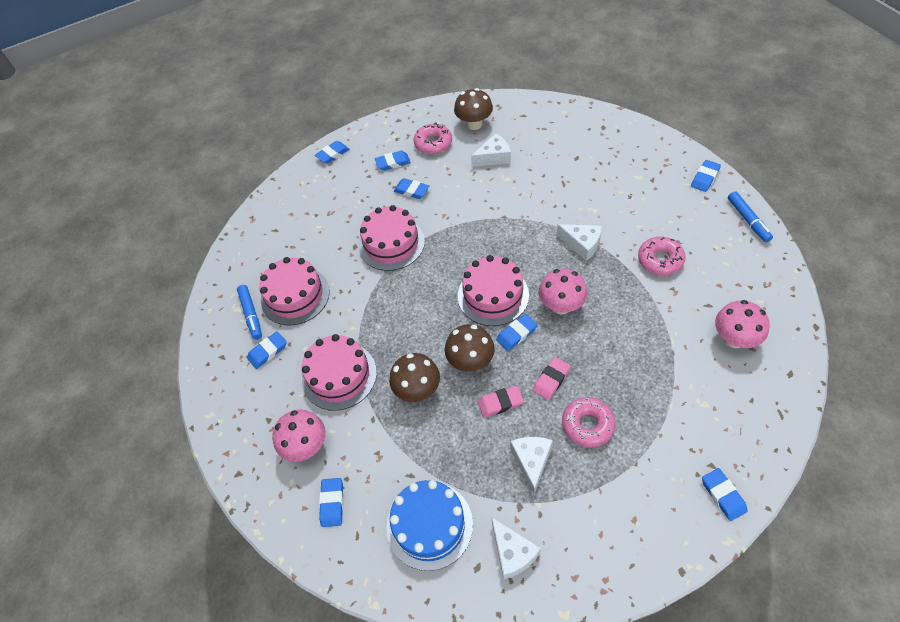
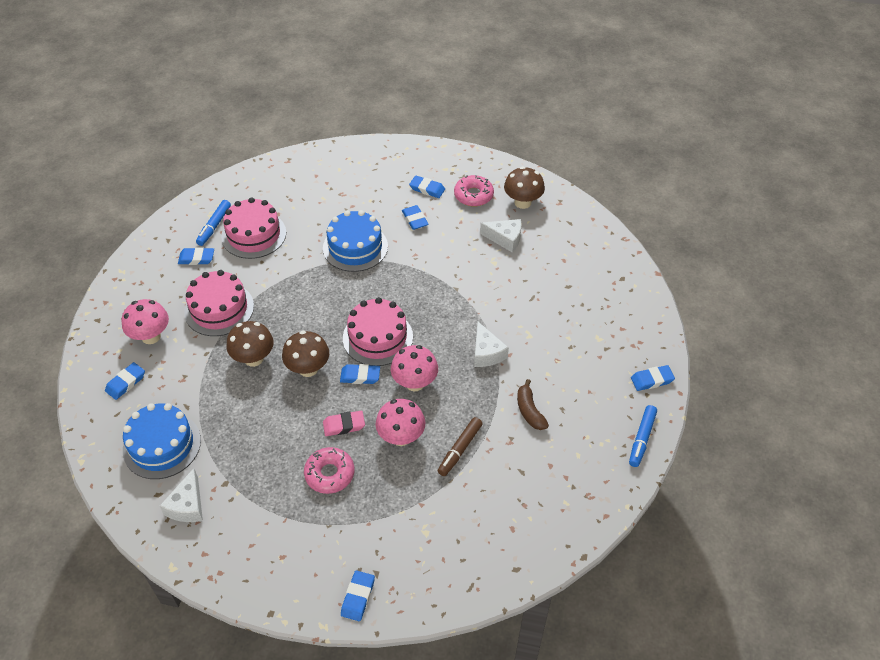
camera: 35 degrees right, 5 degrees down
(332, 154) = (393, 152): blue eraser -> none
(391, 243) = (355, 247): pink cake -> blue cake
(500, 403) = (293, 411): pink eraser -> none
(531, 461) = (266, 464): white cheese -> none
(651, 325) = (460, 449): none -> brown marker
(660, 260) = (529, 411): pink donut -> brown banana
(734, 339) = (508, 510): pink mushroom -> pink mushroom (401, 437)

